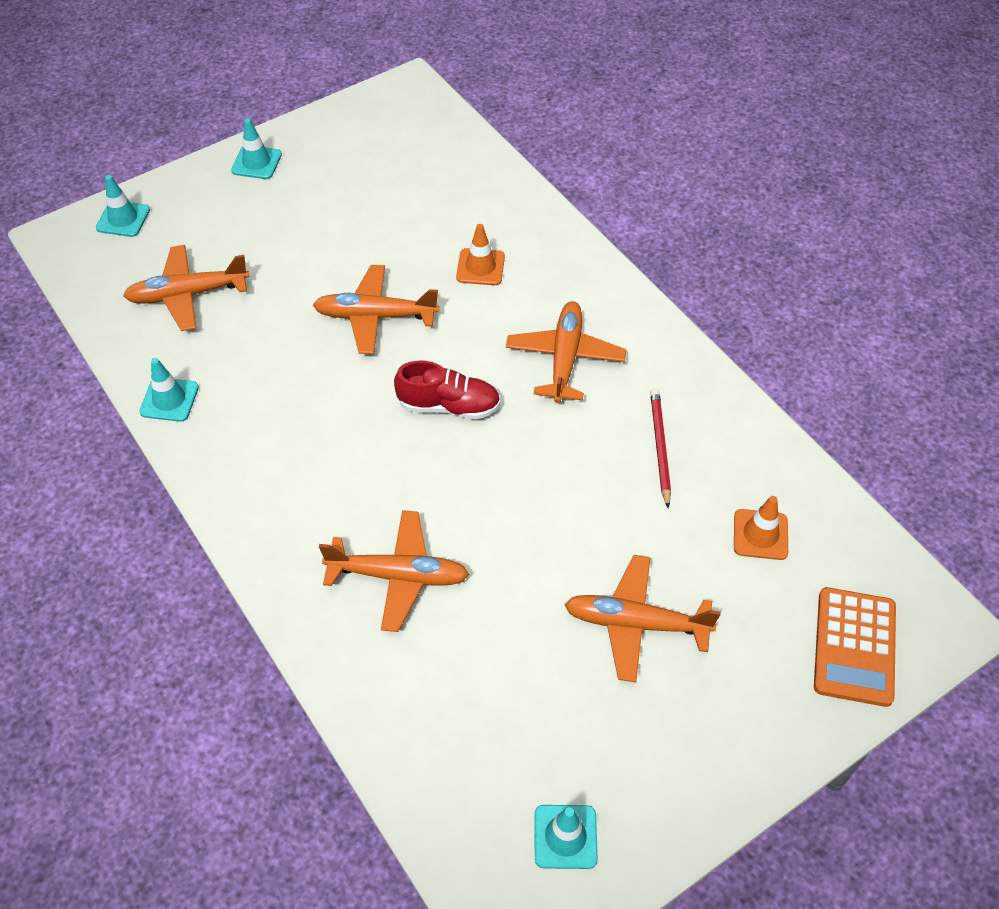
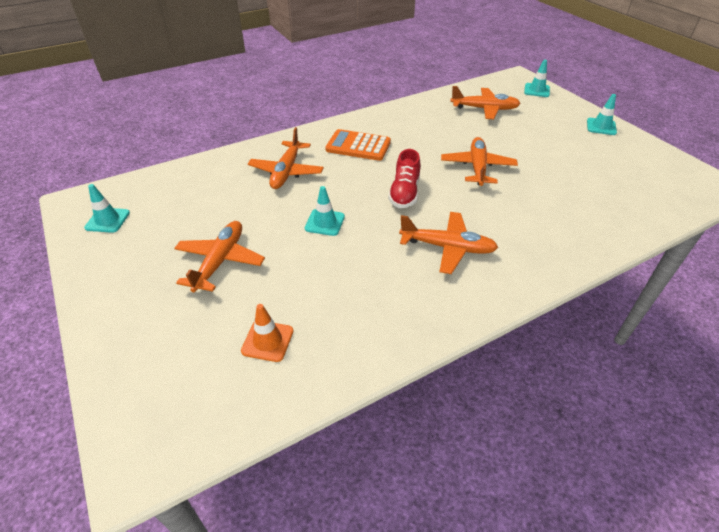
camera: 95 degrees right, 10 degrees down
(169, 400) = (411, 107): turquoise traffic cone -> turquoise traffic cone (325, 222)
(187, 294) = (484, 109): orange plane -> orange plane turned 105 degrees clockwise
(480, 267) = (532, 212): orange traffic cone -> none
(659, 447) = (360, 290): red pencil -> none
(854, 647) = (147, 385): orange calculator -> orange calculator (358, 146)

